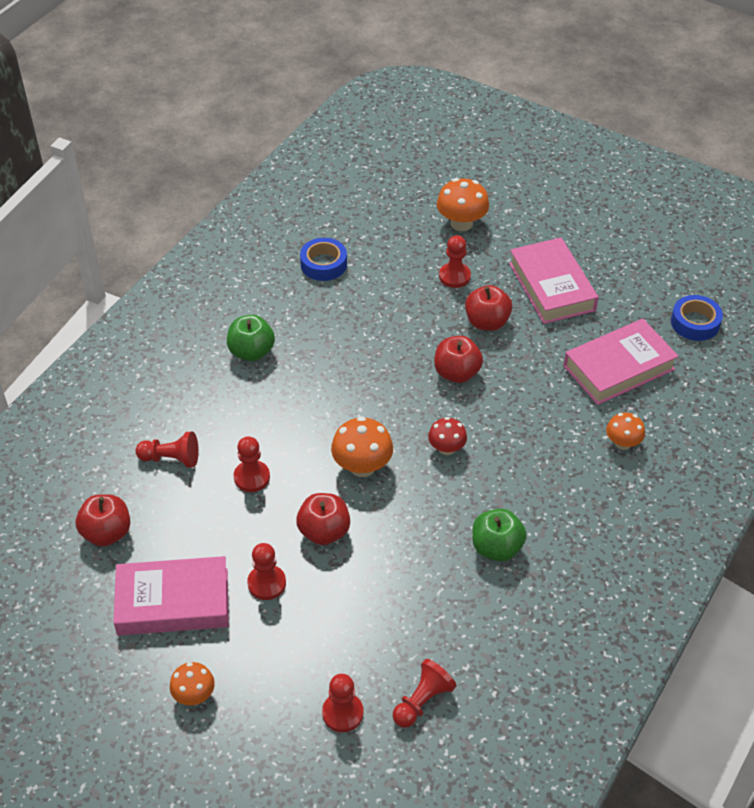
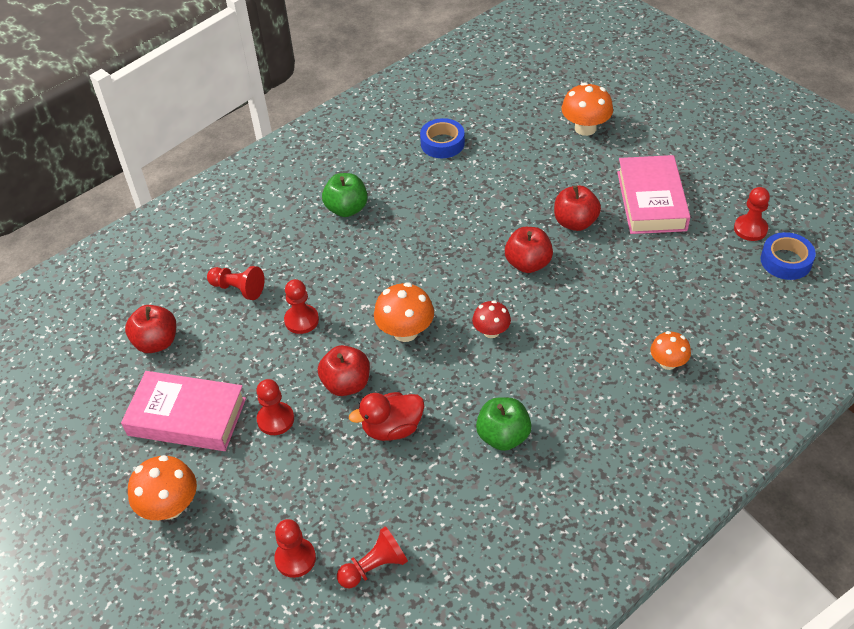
camera: 20 degrees right, 0 degrees up
(194, 695) = (170, 506): orange mushroom -> orange mushroom, size x1.57
(387, 565) = (392, 428): none -> red duck
(454, 276) = (560, 175): red pawn -> red pawn (750, 229)
(619, 367) = (691, 289): pink book -> none

